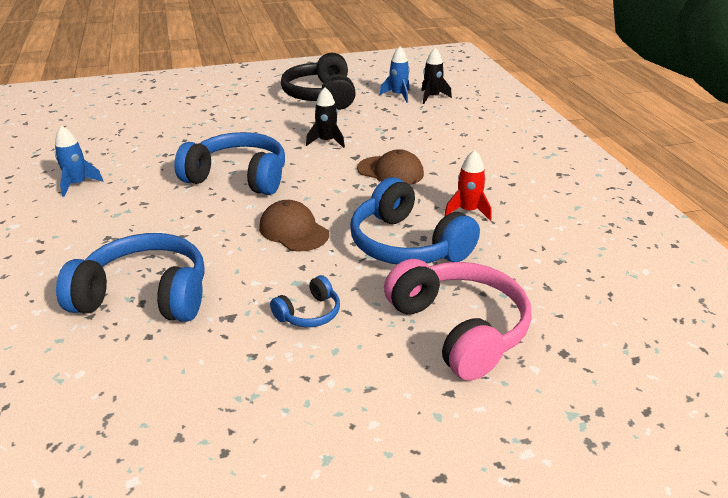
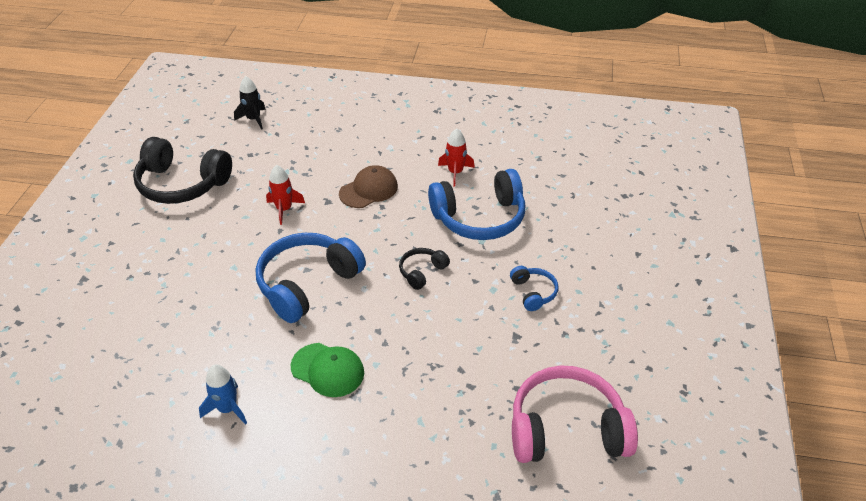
camera: 65 degrees left, 10 degrees up
(135, 216) = (328, 370): none -> green cap
(145, 295) = (462, 382): blue headphones -> none
(293, 231) = (422, 272): brown cap -> black headphones
(326, 141) = (284, 209): black rocket -> red rocket
(398, 95) = (230, 137): blue rocket -> none
(459, 329) = (584, 228): pink headphones -> pink headphones (566, 429)

